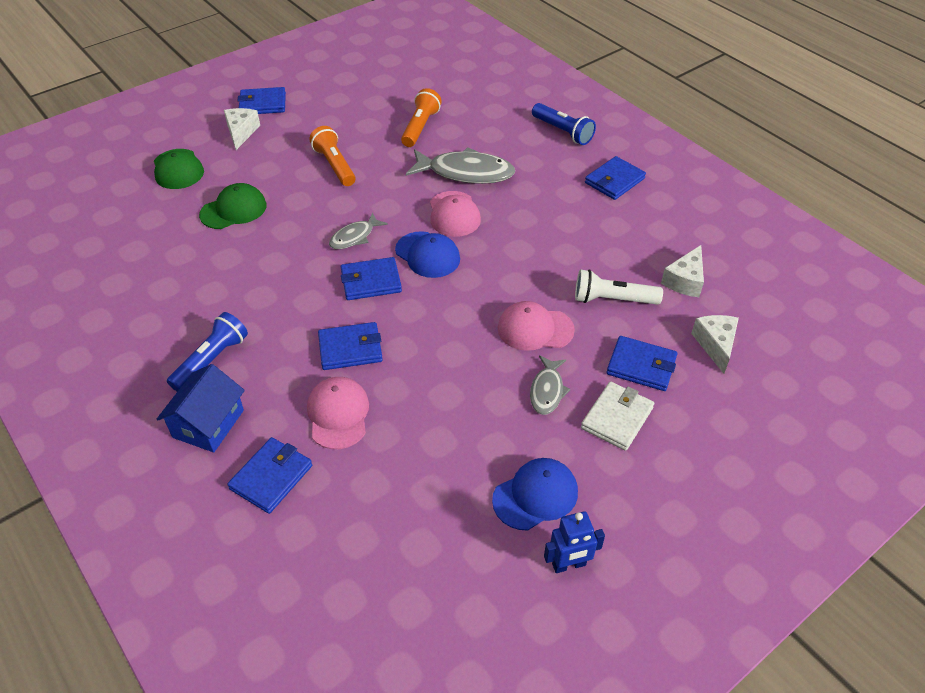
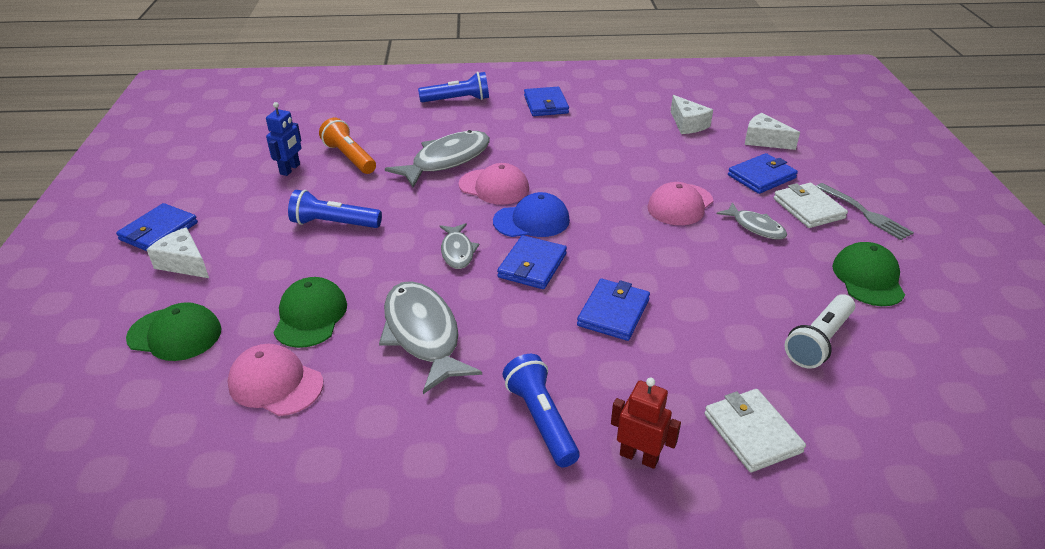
camera: 55 degrees left, 10 degrees down
(208, 423) = (639, 457): blue house -> red robot
(253, 267) = (423, 334): none -> grey fish
(271, 477) = (752, 433): blue wallet -> white wallet
(335, 165) = (334, 224): orange flashlight -> blue flashlight
(338, 414) = (697, 353): pink cap -> pink cap (275, 383)
(535, 495) = (868, 278): blue cap -> green cap
(569, 565) = (949, 291): blue robot -> blue robot (290, 169)
(612, 300) = (679, 159): white flashlight -> white flashlight (819, 341)
(651, 463) = (864, 213): none -> grey fork

